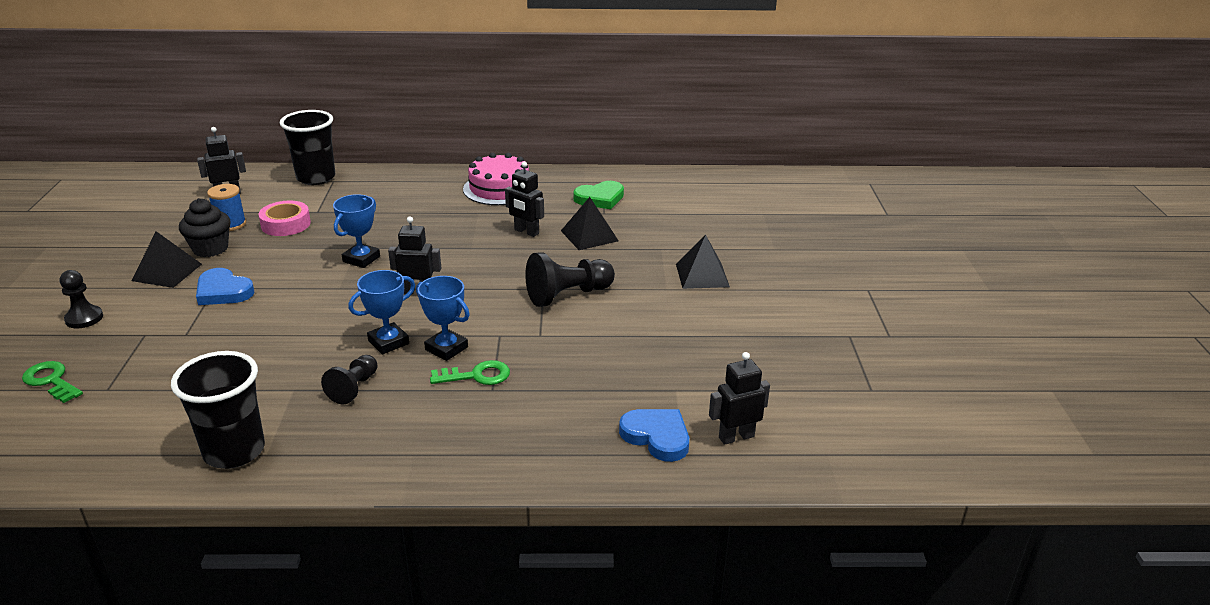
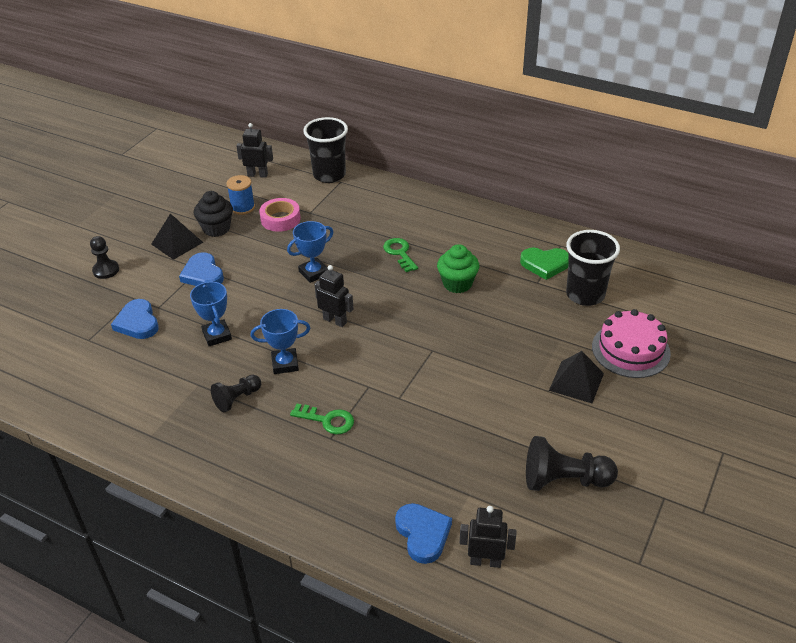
camera: 30 degrees right, 10 degrees up
(51, 381) = (61, 320): green key -> green key (400, 253)
(167, 355) = (137, 322): none -> blue heart
(234, 451) = (133, 425): black cup -> black cup (585, 295)
(446, 348) = (322, 385): blue trophy -> blue trophy (217, 335)
(499, 188) = (465, 228): pink cake -> pink cake (630, 350)
(526, 232) = (457, 284): black robot -> green cupcake
(568, 295) = (447, 364): black pawn -> black pawn (564, 480)
(589, 235) = (507, 304): black pyramid -> none

